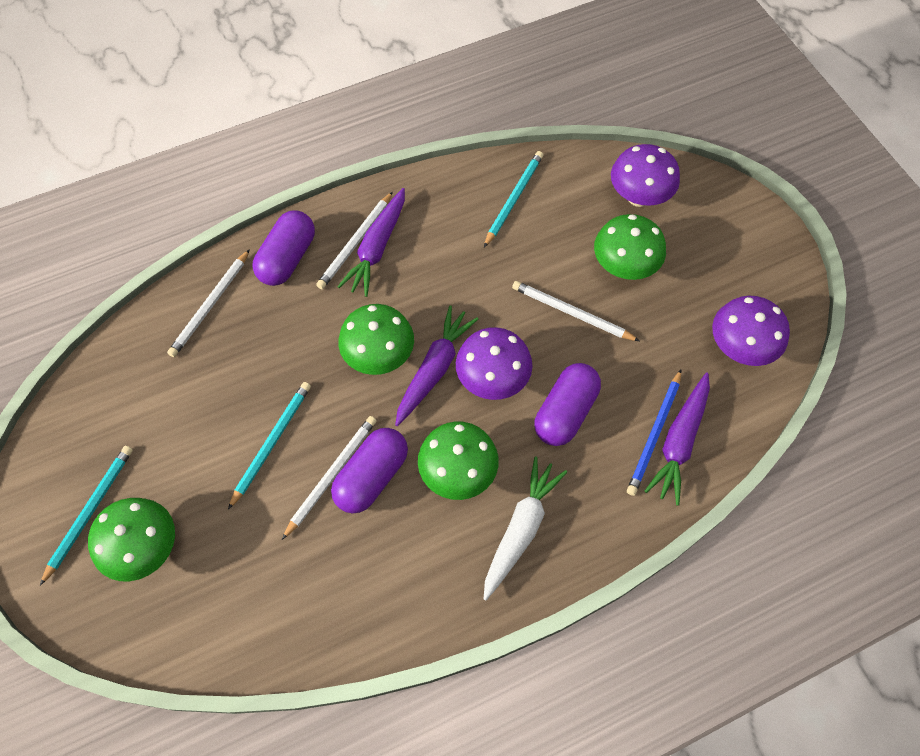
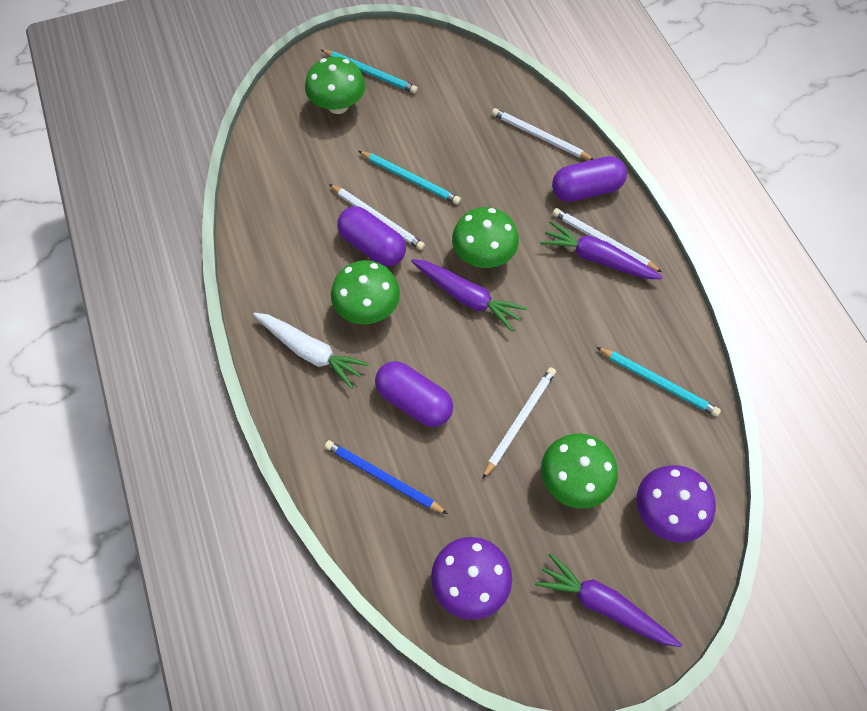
camera: 95 degrees right, 0 degrees up
(287, 258) = (586, 189): purple capsule -> purple capsule turned 45 degrees counterclockwise
(492, 379) = (453, 343): purple mushroom -> none
(679, 442) = (372, 500): purple carrot -> purple carrot (604, 605)

